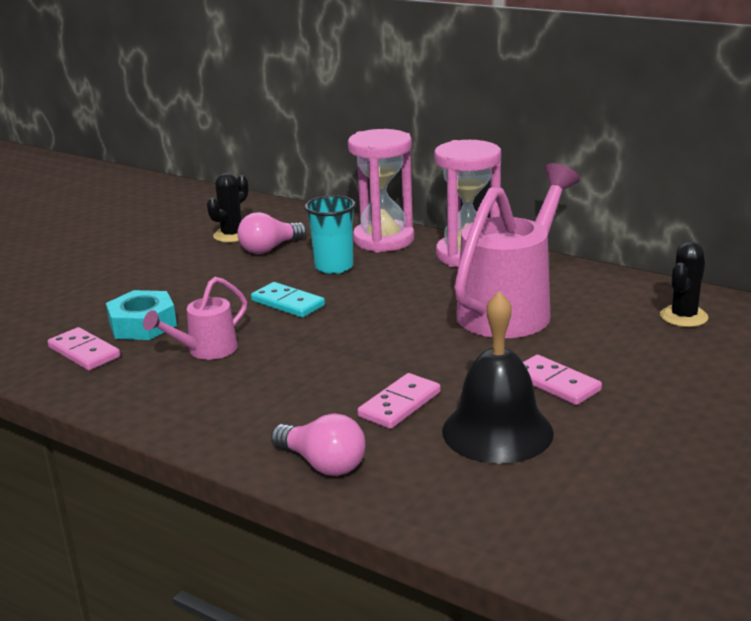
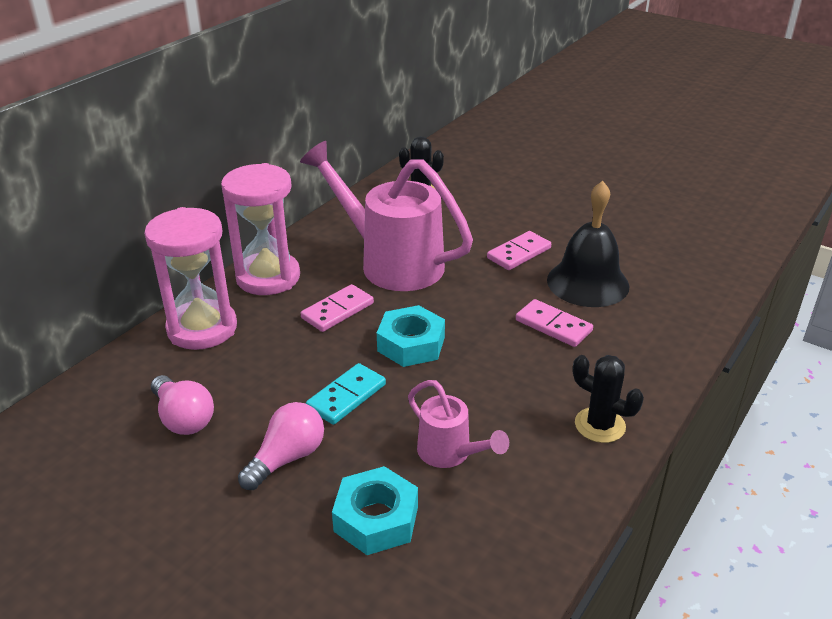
camera: 90 degrees left, 10 degrees up
(84, 352) = (444, 568): pink domino -> pink domino (337, 311)
(232, 235) = (118, 458): black cactus -> black cactus (600, 425)
(323, 464) = (646, 365): pink light bulb -> pink light bulb (287, 458)
(334, 267) = (262, 364): turquoise cup -> none
(363, 326) = (411, 344): none -> turquoise nut

